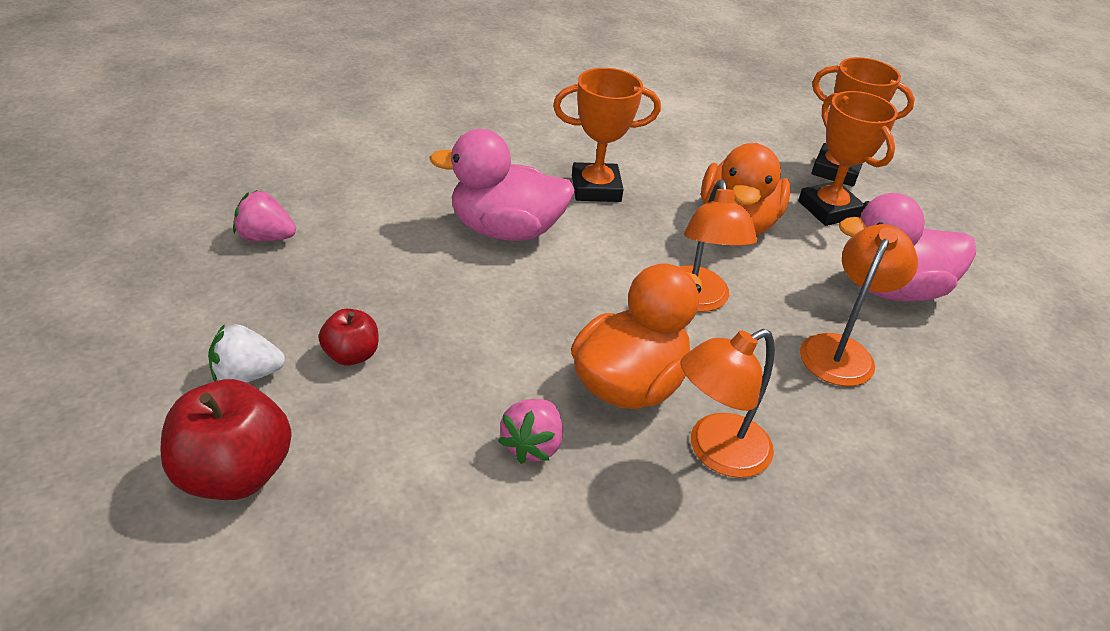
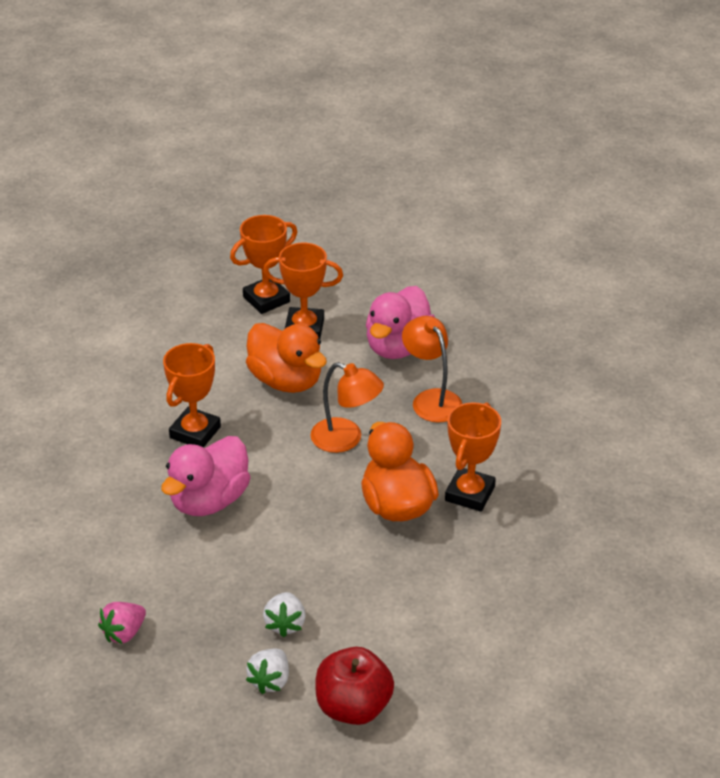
camera: 55 degrees left, 0 degrees up
(351, 355) = (285, 624): red apple -> white strawberry
(532, 445) = (415, 568): pink strawberry -> none
(716, 452) = (470, 494): orange lamp -> orange trophy

